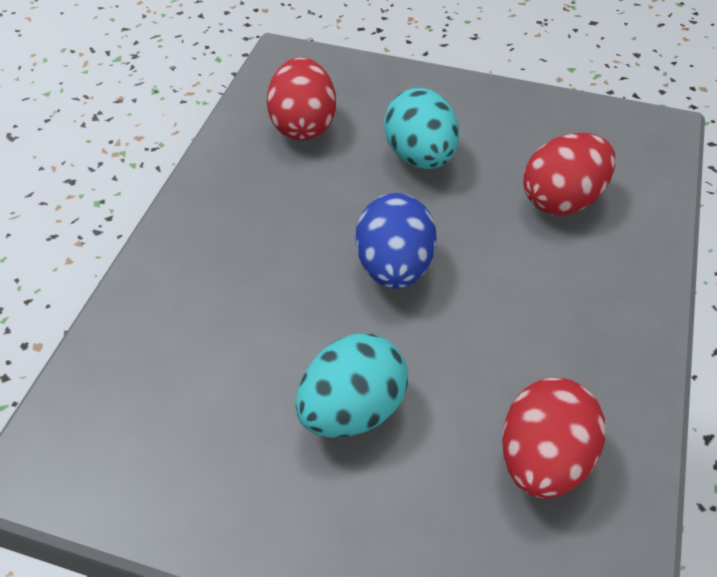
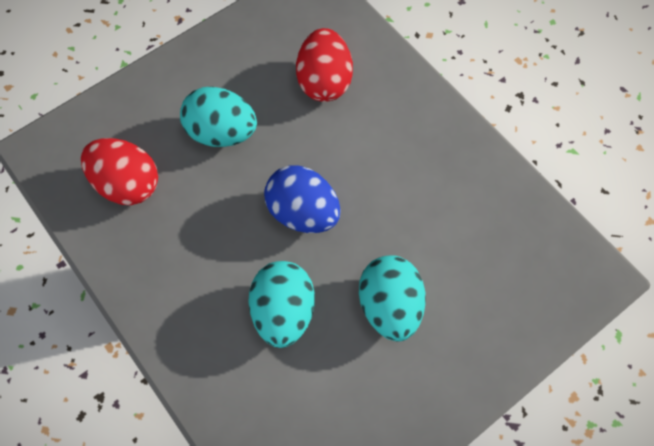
camera: 55 degrees left, 15 degrees up
(268, 314) = (283, 312): none -> turquoise egg
(542, 459) = (487, 228): red egg -> none

